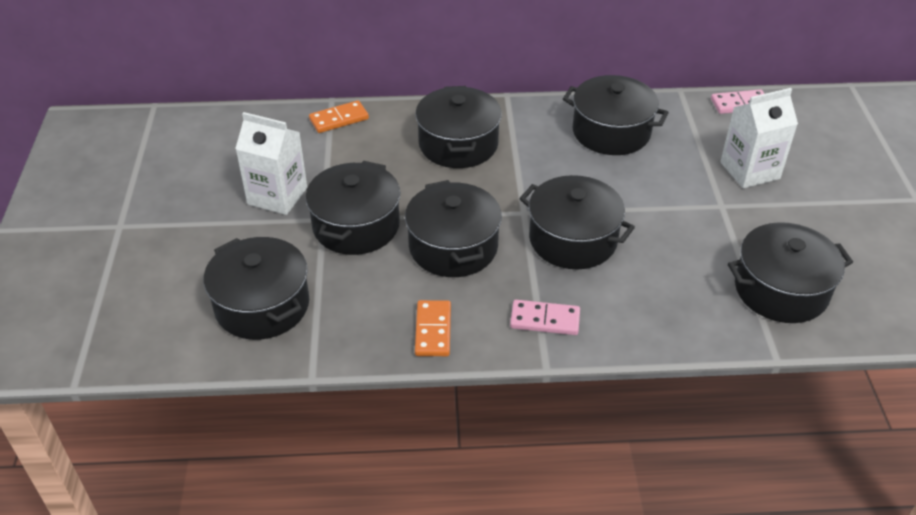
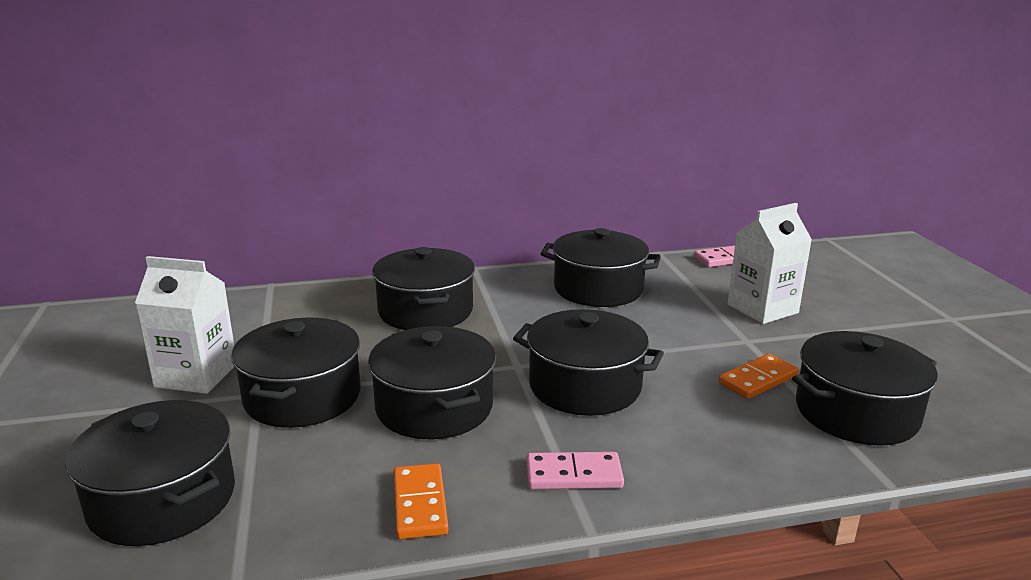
camera: 10 degrees left, 20 degrees down
(339, 119) = (279, 300): orange domino -> orange domino (758, 379)

